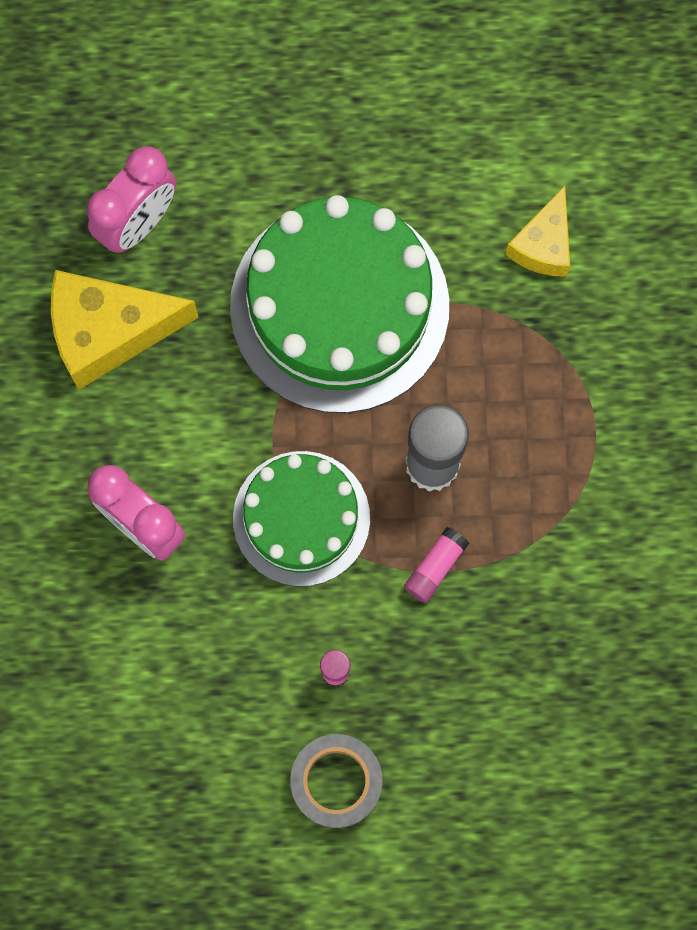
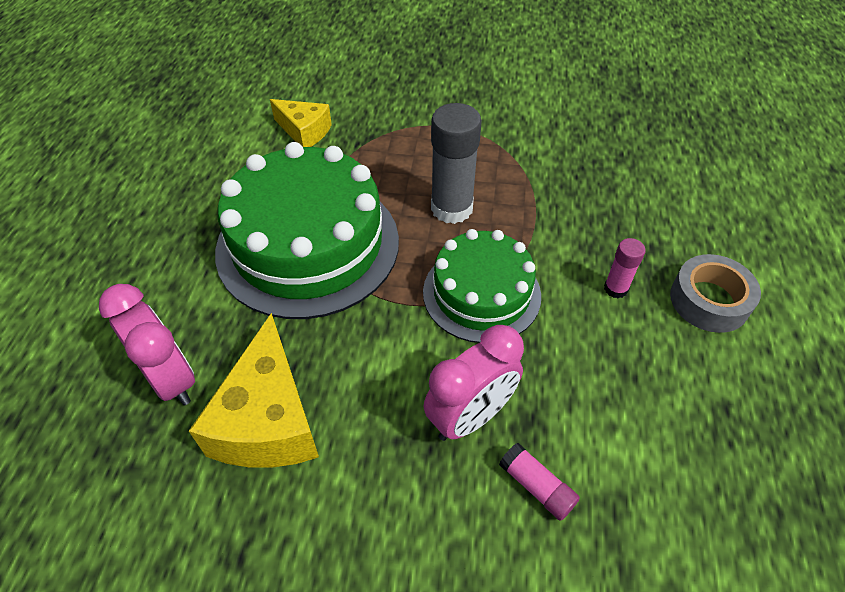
camera: 80 degrees left, 25 degrees down
(435, 567) = (532, 217): pink glue stick -> pink glue stick (536, 487)

